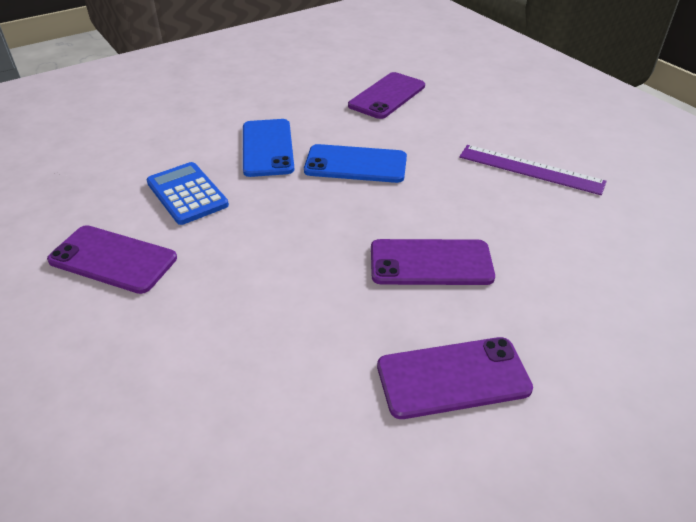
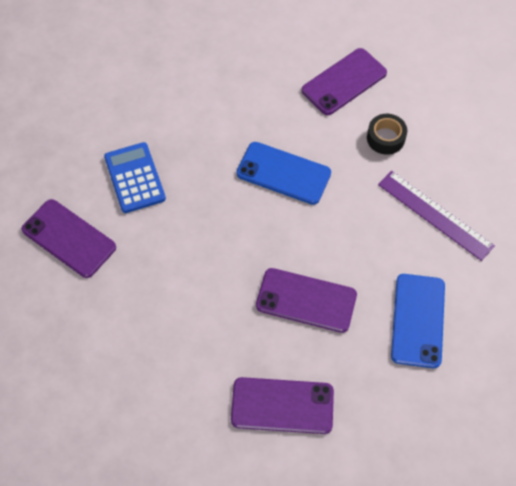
camera: 15 degrees right, 20 degrees up
(267, 148) = (213, 134): blue phone -> blue phone (418, 320)
(448, 125) = (385, 138): none -> black tape

